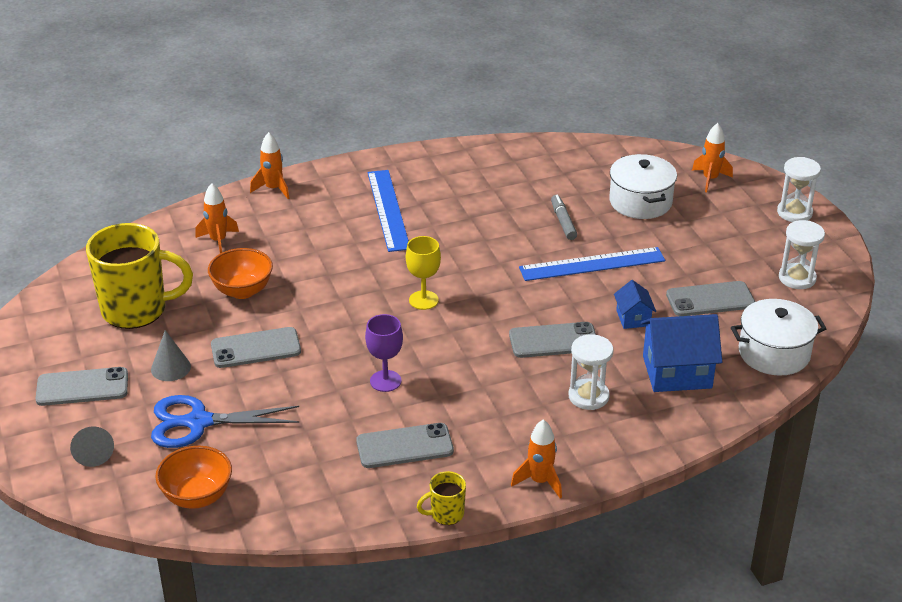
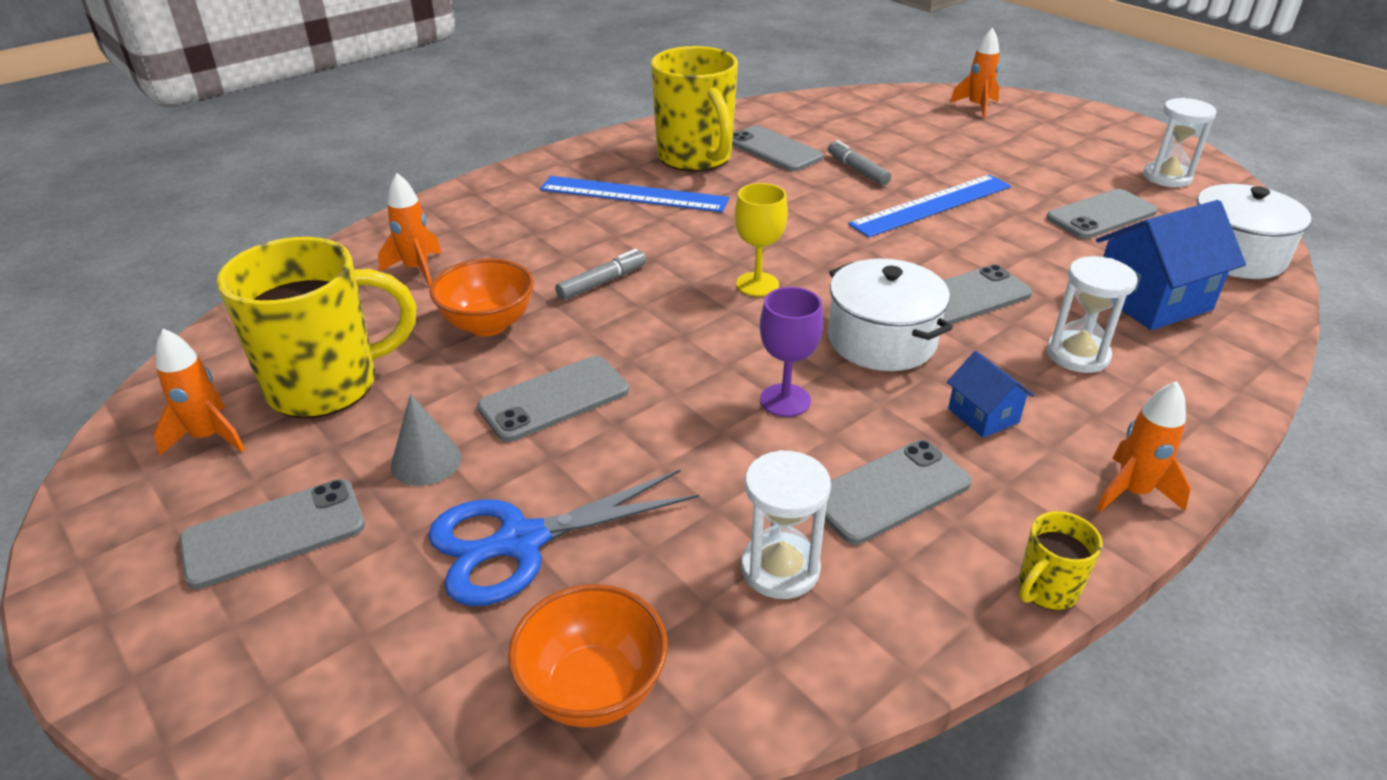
camera: 20 degrees left, 0 degrees up
(93, 452) = (340, 655): grey cone -> none
(273, 189) = (464, 198): orange rocket -> orange rocket (208, 437)
(326, 276) = (602, 282): none -> grey marker
(388, 210) = (633, 194): blue ruler -> blue ruler turned 45 degrees counterclockwise
(452, 186) = (695, 158): none -> yellow mug
(515, 190) = (774, 149): none -> grey phone
(633, 318) = (1036, 251): blue house -> blue house (983, 415)
(640, 202) = (925, 138): white pot -> white pot (882, 340)
(794, 212) = (1093, 121): white hourglass -> white hourglass (780, 568)

